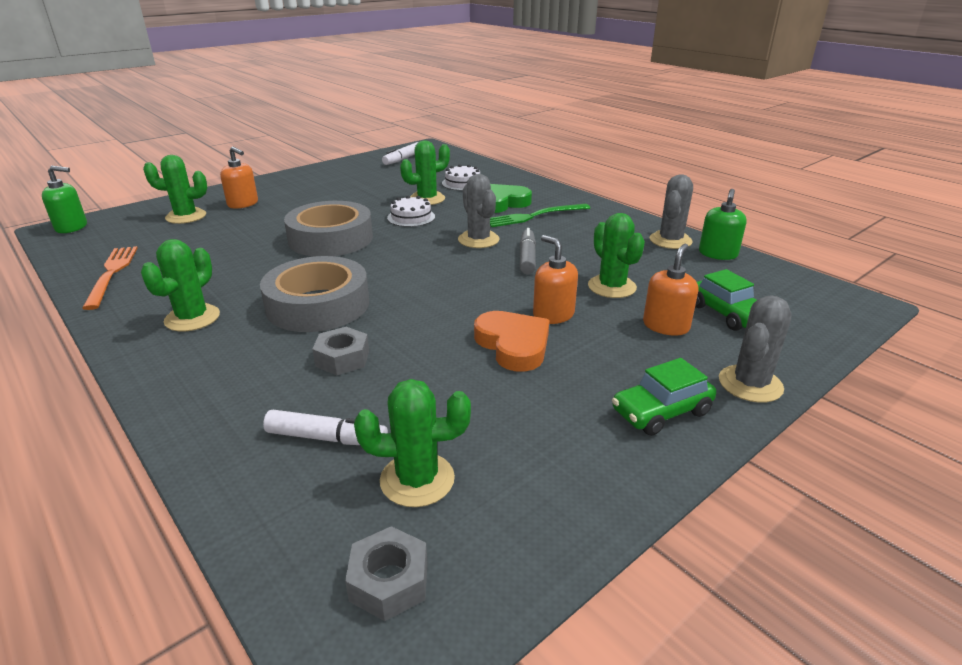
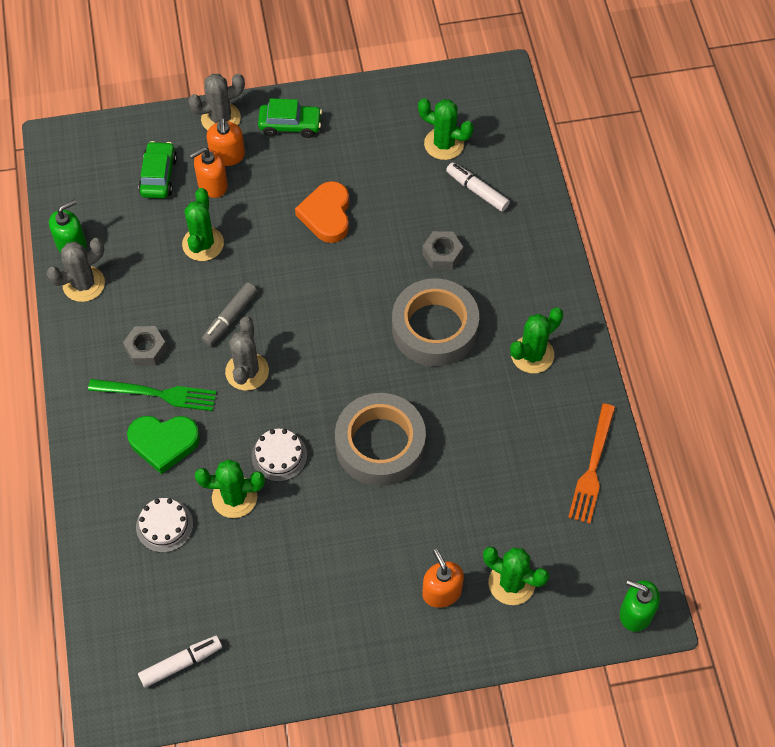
camera: 150 degrees left, 30 degrees up
(389, 581) = (480, 103): grey nut -> grey nut (146, 349)
(553, 315) = (275, 232): orange soap dispenser -> orange soap dispenser (227, 156)

